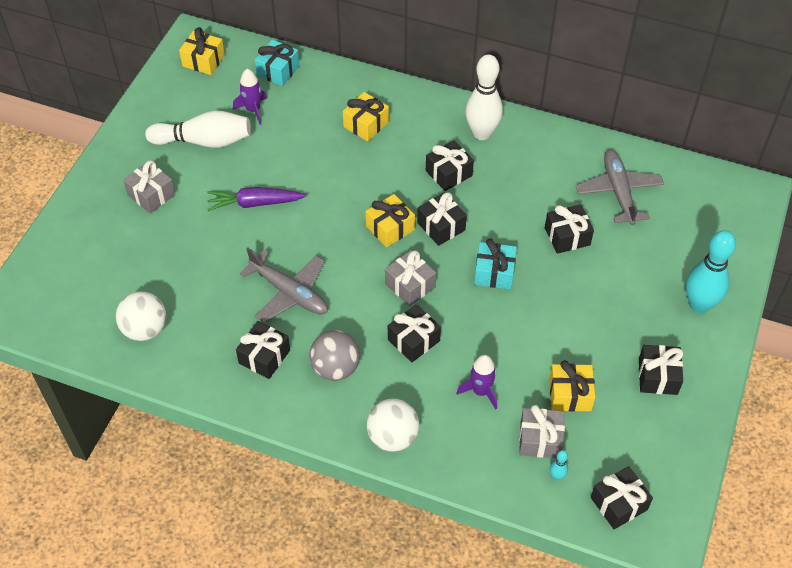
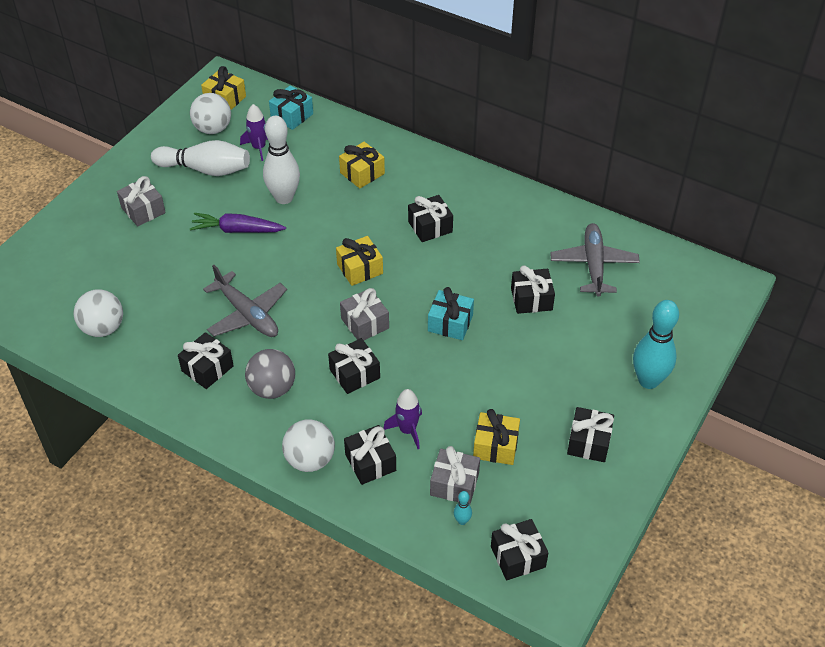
camera: 10 degrees right, 5 degrees down
(200, 95) = (213, 129): none -> white ball
(441, 226) = (409, 274): black gift -> black gift (370, 462)
(482, 133) = (472, 195): white bowling pin -> white bowling pin (284, 198)

